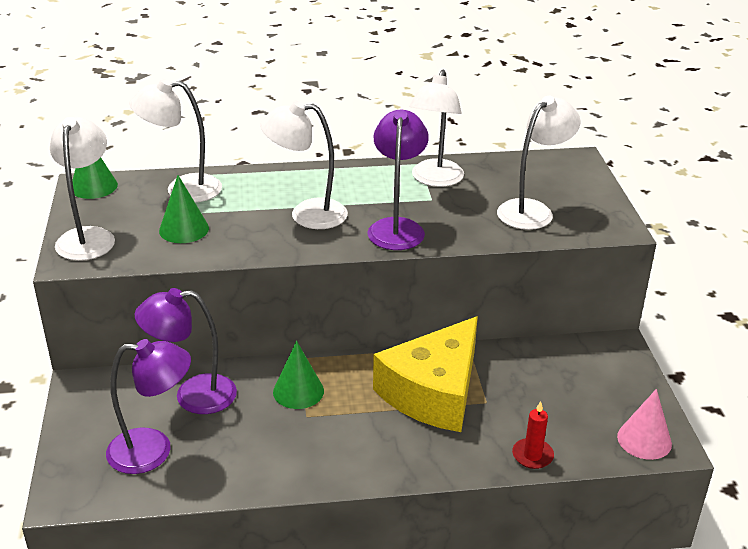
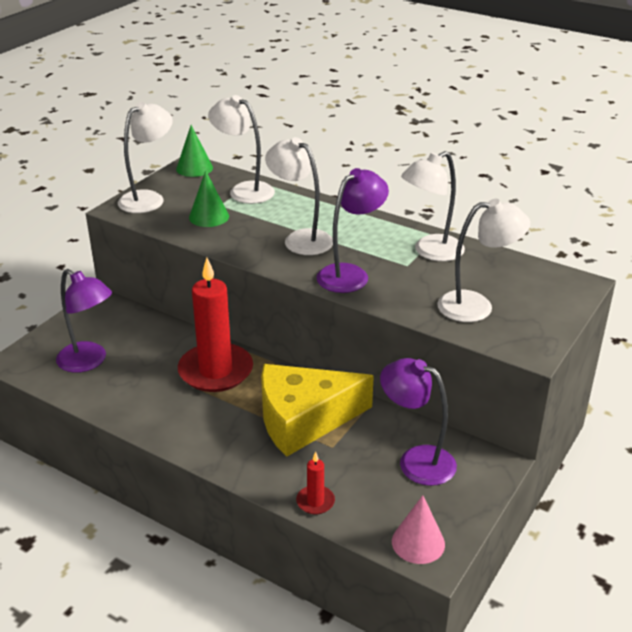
camera: 40 degrees right, 0 degrees up
(193, 395) = (151, 340): purple lamp -> purple lamp (416, 460)
(298, 391) = (215, 371): green cone -> red candle

